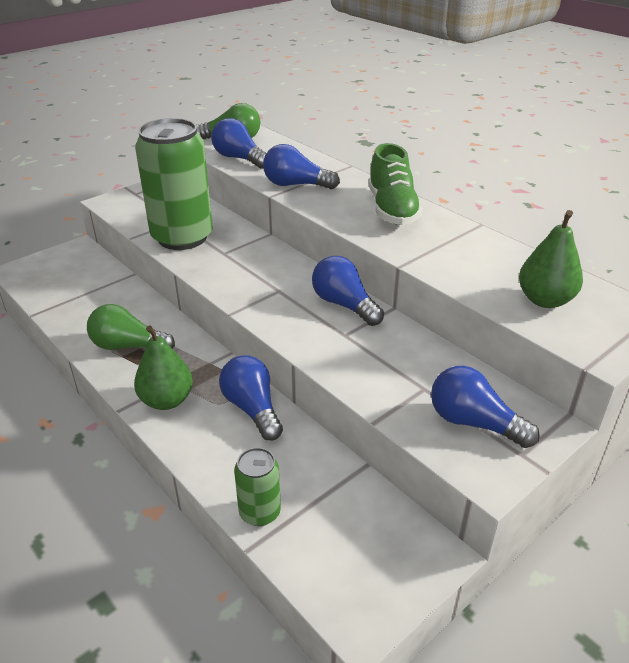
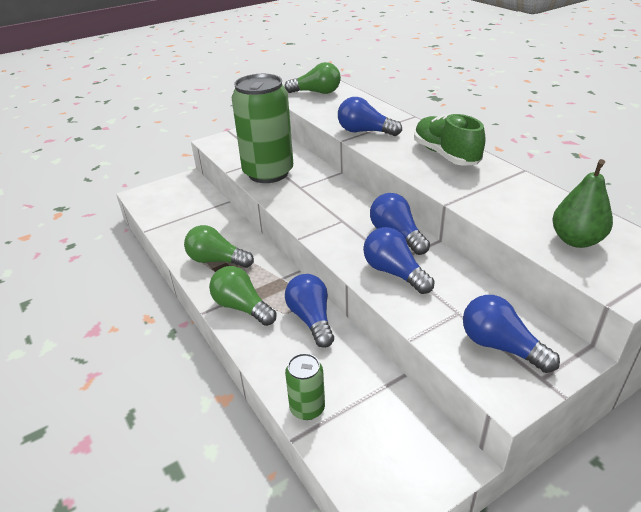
camera: 10 degrees right, 0 degrees up
(166, 400) = (242, 307): green pear -> green light bulb
(239, 158) = (320, 108): blue light bulb -> blue light bulb (394, 272)
(392, 209) = (445, 155): green shoe -> green shoe turned 150 degrees clockwise

